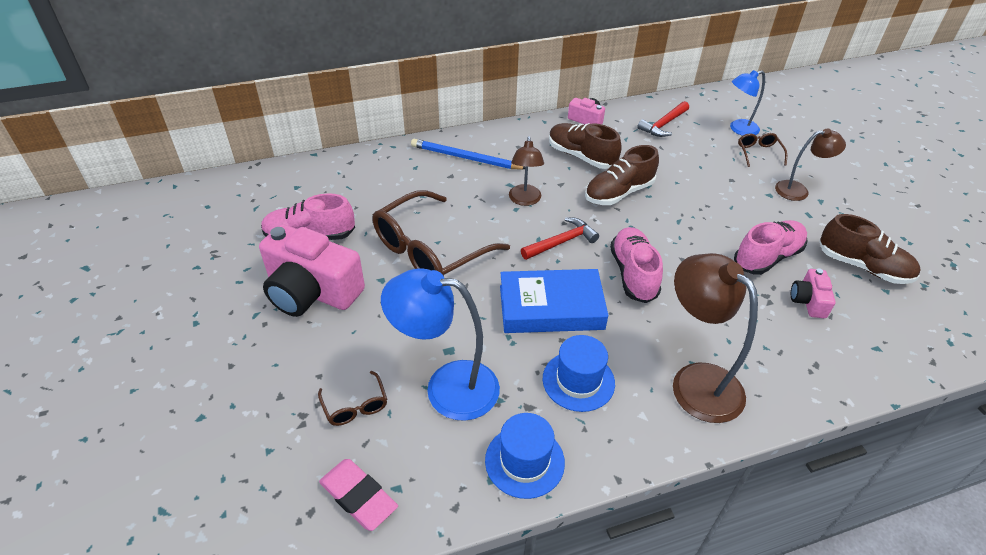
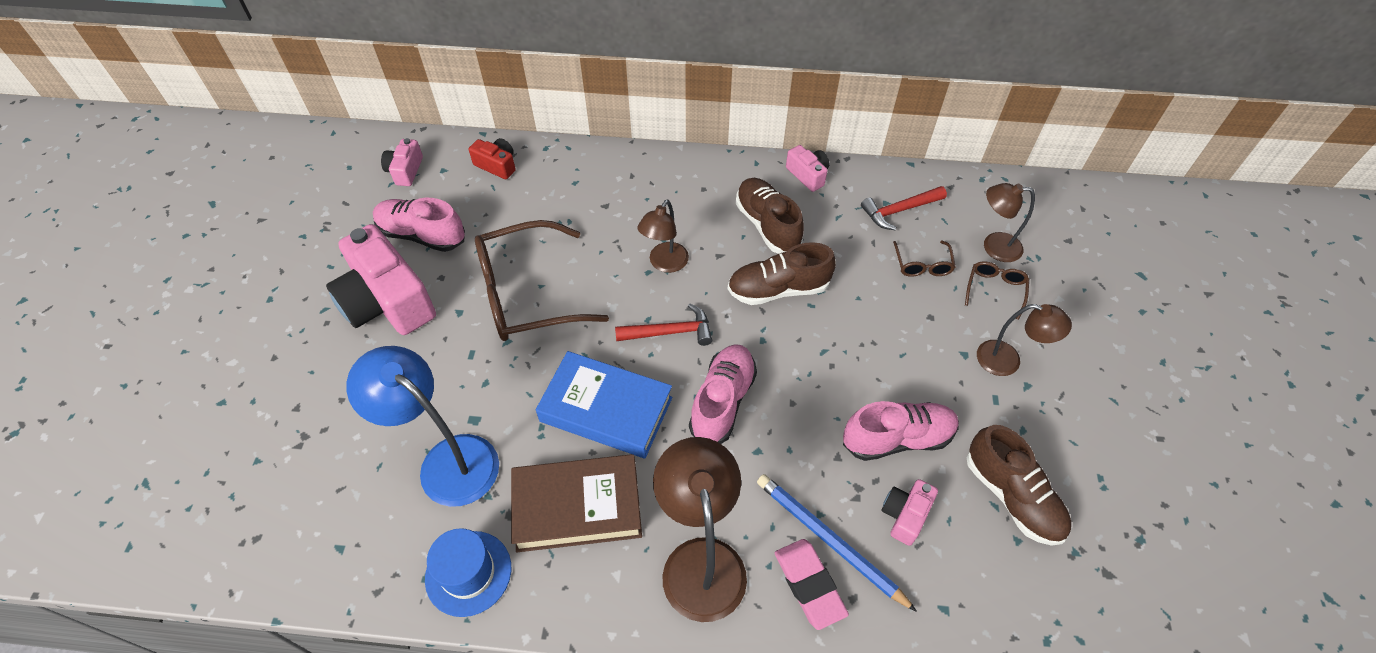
camera: 25 degrees right, 10 degrees up
(262, 196) = (405, 171): none -> pink camera
(342, 172) = (497, 165): none -> red camera
(355, 406) = (353, 446): brown glasses -> brown glasses (922, 265)
(358, 496) = (303, 541): pink eraser -> pink eraser (809, 585)
(465, 158) = (635, 187): blue pencil -> blue pencil (829, 541)
(578, 381) = (577, 507): blue hat -> brown book
(738, 129) = (993, 246): blue lamp -> brown lamp

